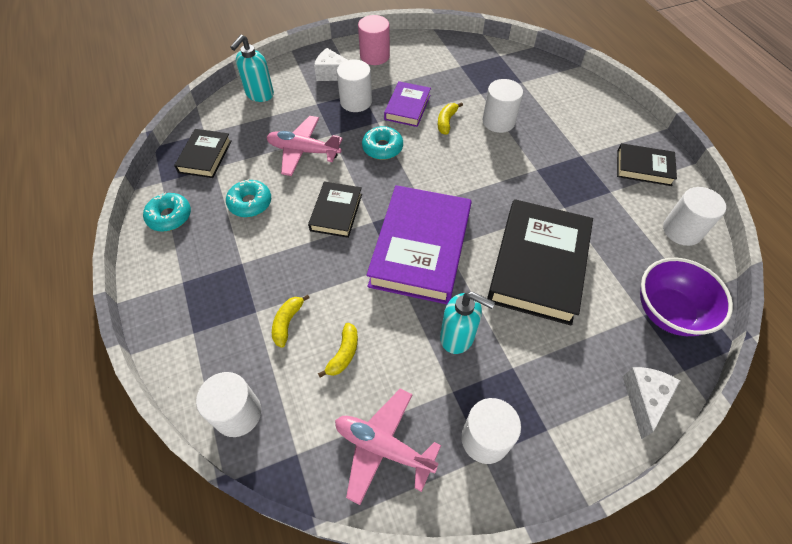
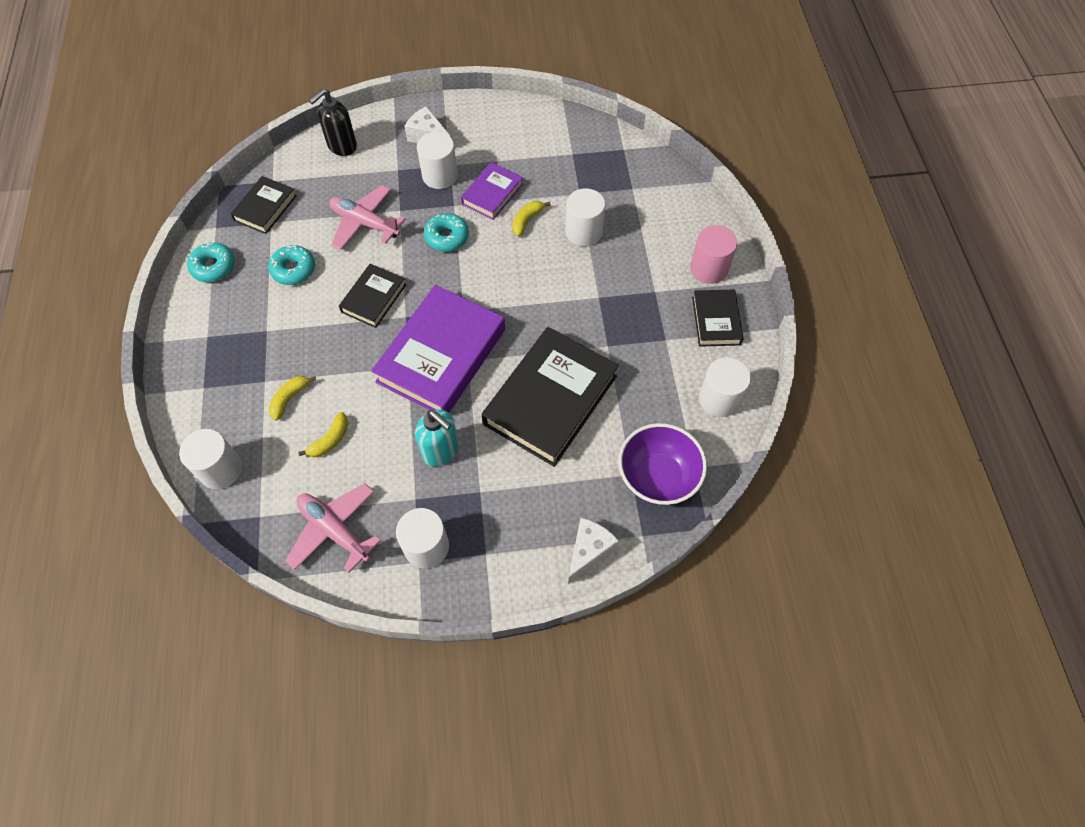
camera: 15 degrees right, 5 degrees up
(259, 94) = (342, 146): turquoise soap dispenser -> black soap dispenser
(374, 56) = (482, 122): pink cylinder -> pink cylinder (709, 268)
(643, 168) = (716, 321): black book -> black book turned 60 degrees clockwise

